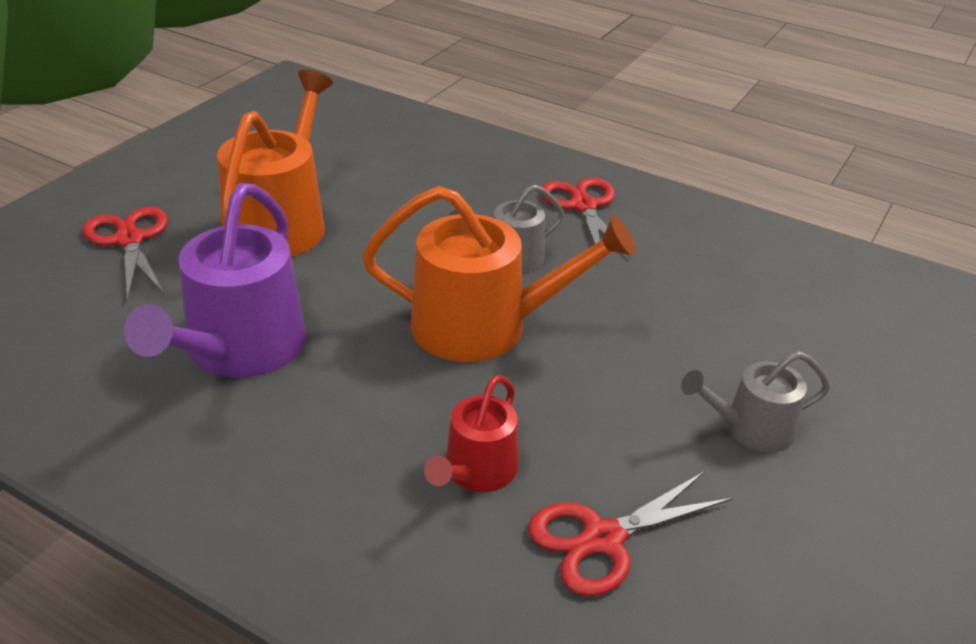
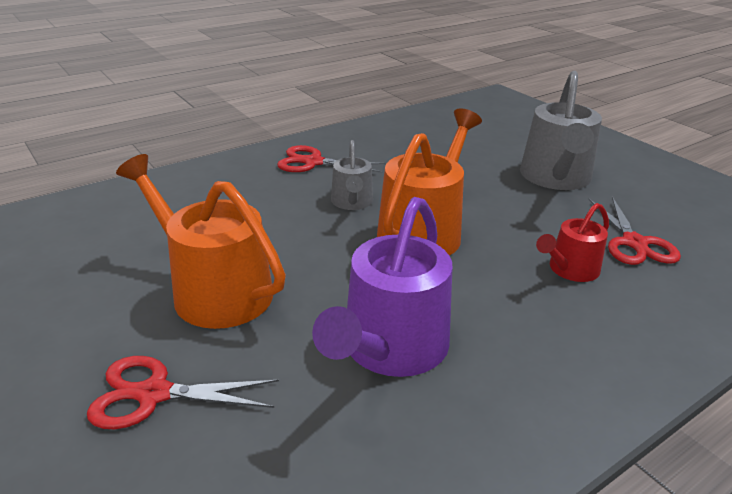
camera: 65 degrees left, 5 degrees down
(239, 350) = (390, 348): purple watering can -> purple watering can turned 75 degrees clockwise
(476, 471) = (570, 269): red watering can -> red watering can turned 90 degrees clockwise
(751, 428) = (555, 178): grey watering can -> grey watering can, size x1.81

